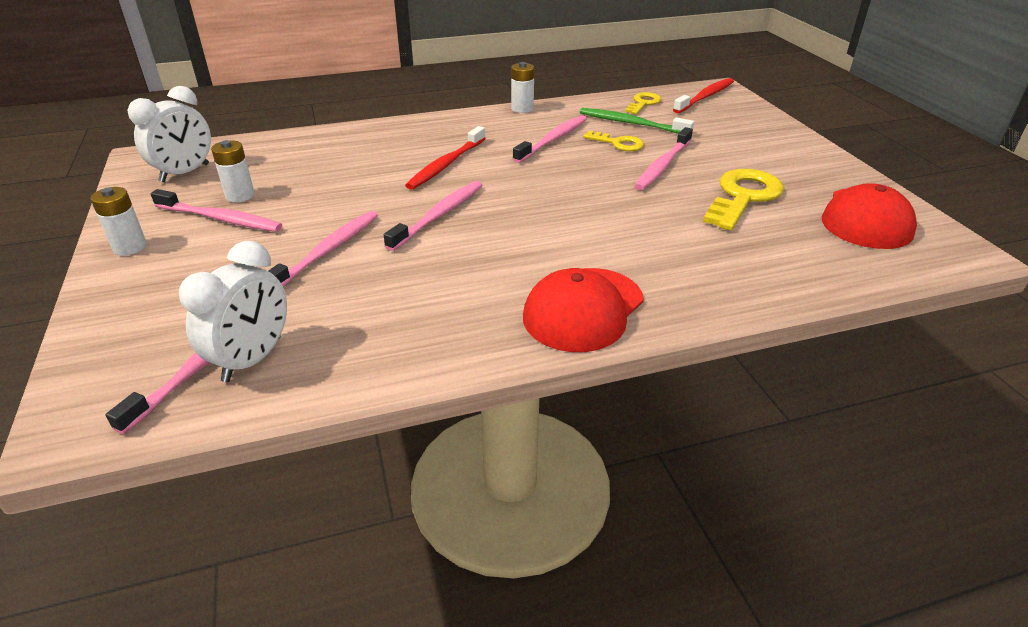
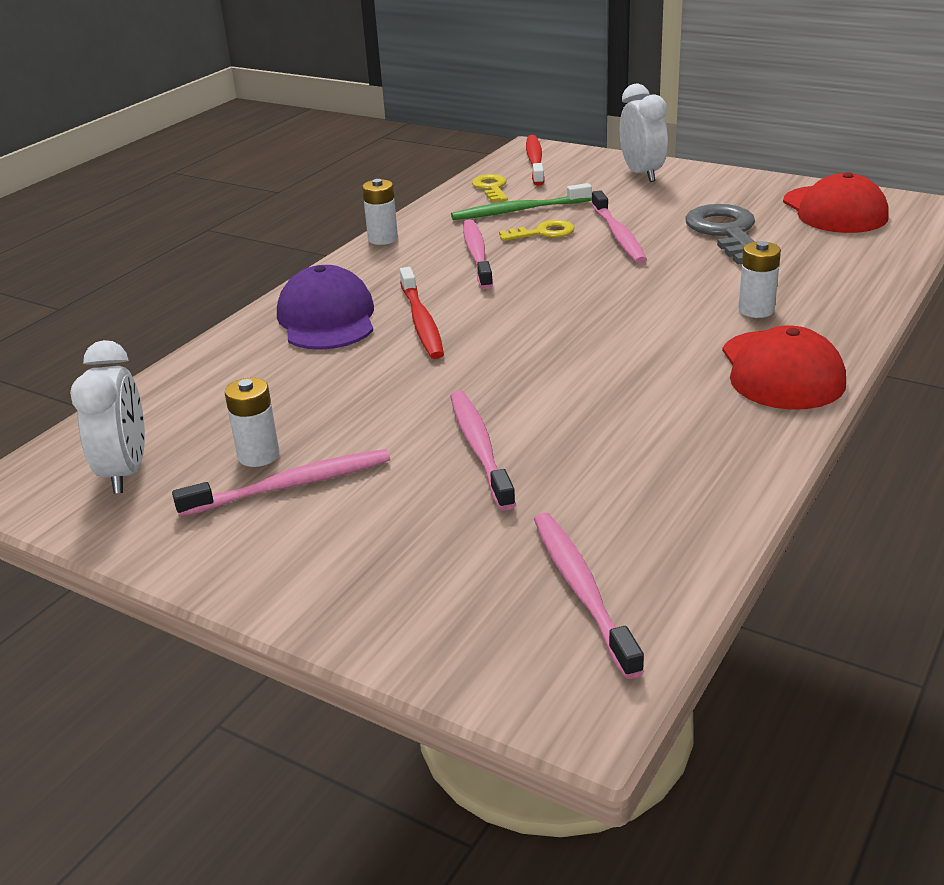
camera: 40 degrees left, 5 degrees down
(130, 247) = (248, 565): white battery -> white battery (756, 310)
(253, 359) = (615, 559): white clock -> white clock (642, 174)
(407, 140) = (327, 318): none -> purple cap
(439, 215) = (515, 365): pink toothbrush -> none
(743, 197) = (726, 233): yellow key -> grey key

